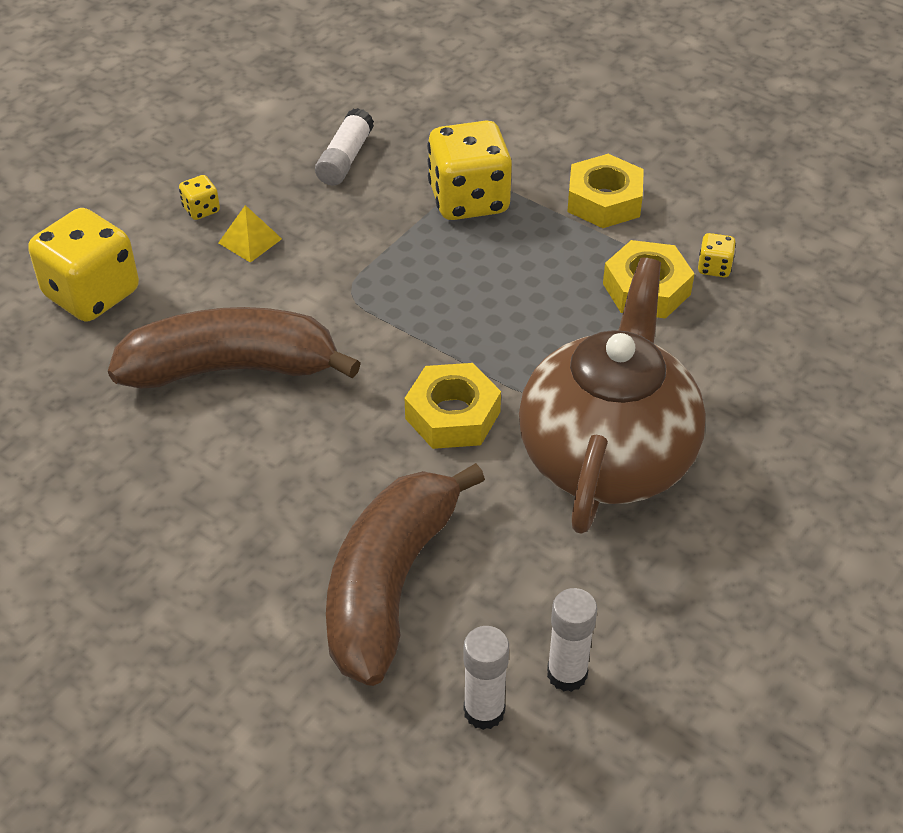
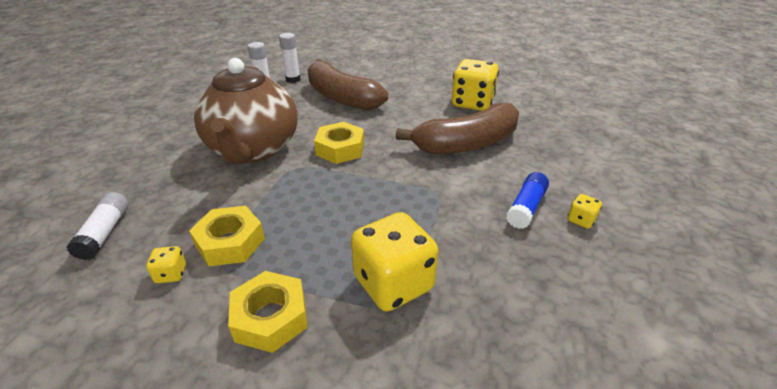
camera: 160 degrees right, 10 degrees down
(92, 294) = (576, 158): yellow dice -> yellow dice (472, 103)
(250, 241) = (526, 207): yellow pyramid -> blue glue stick
(345, 159) = (524, 296): white glue stick -> white glue stick (105, 233)
(389, 584) = (341, 97): brown banana -> brown banana turned 135 degrees clockwise

